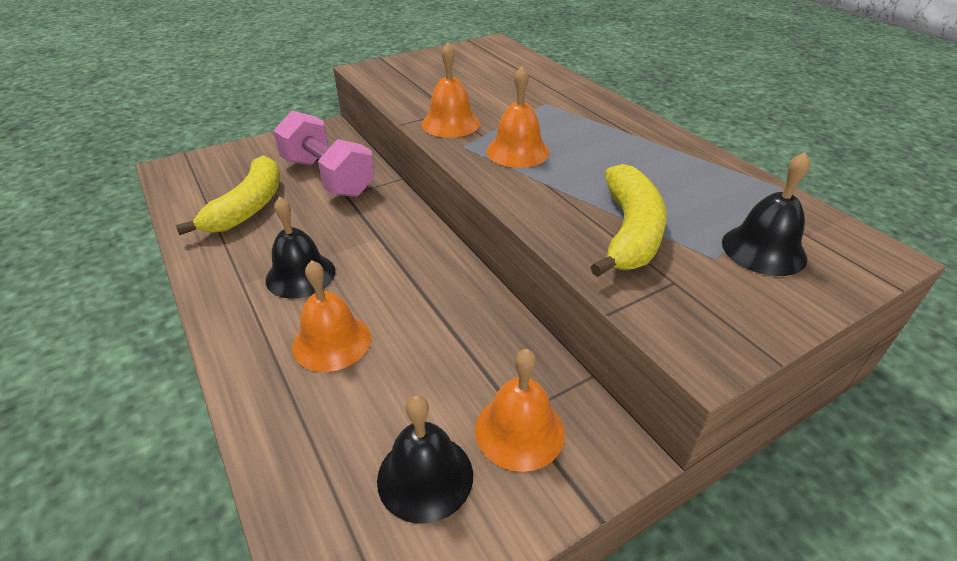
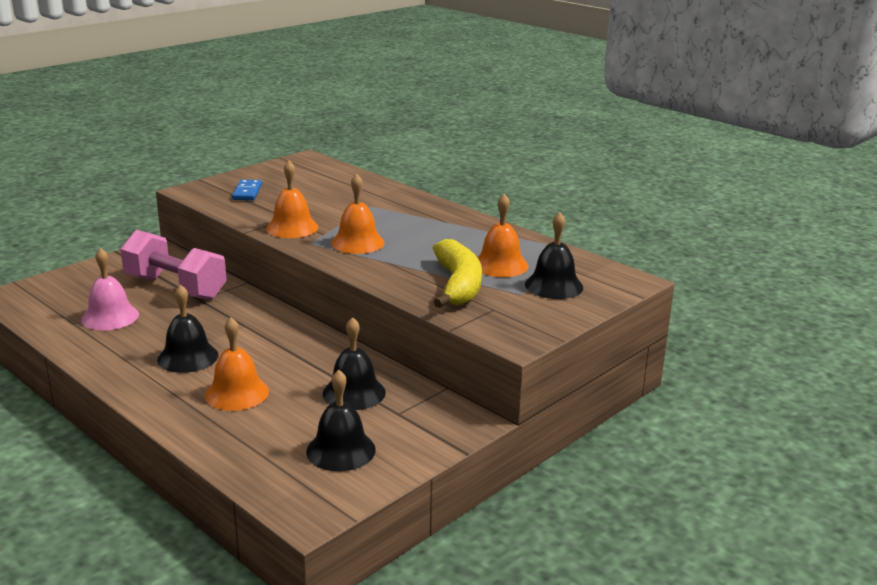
camera: 15 degrees left, 15 degrees down
(248, 207) = (110, 317): yellow banana -> pink bell
(420, 76) = (247, 192): none -> blue domino
(470, 365) = (354, 393): none -> black bell
(519, 430) = (401, 421): orange bell -> orange bell (500, 265)

